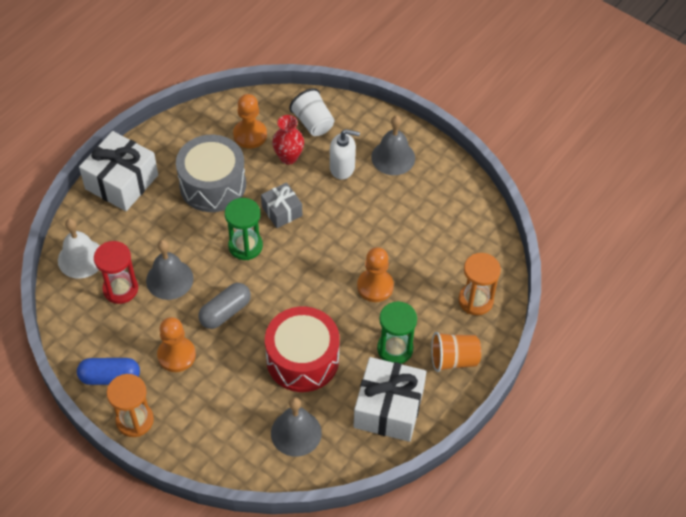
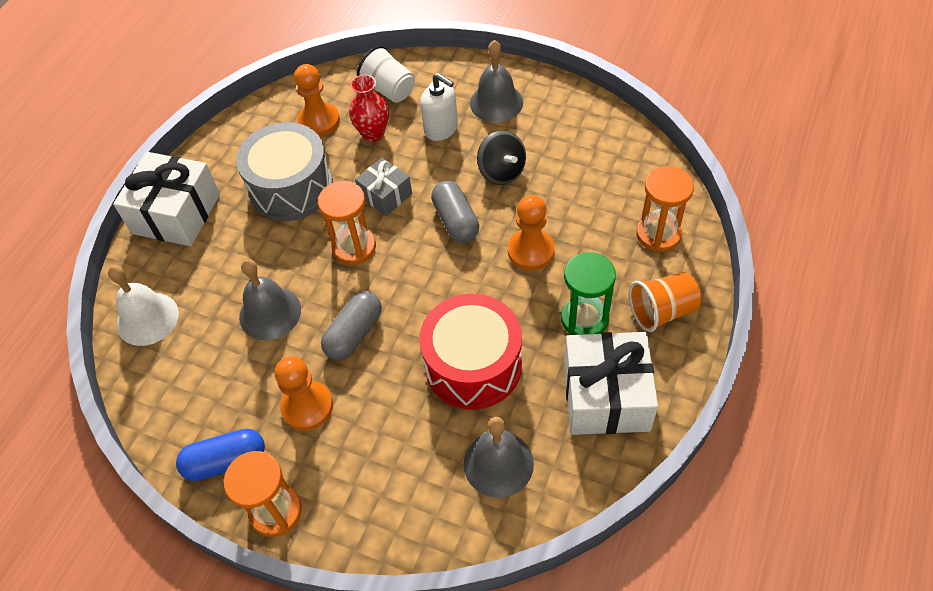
camera: 10 degrees left, 0 degrees up
(120, 289) = (209, 342): red hourglass -> none
(245, 246) = (354, 247): green hourglass -> orange hourglass
(327, 247) = (456, 221): none -> grey capsule
(342, 168) = (441, 129): white soap dispenser -> white soap dispenser turned 45 degrees clockwise
(376, 217) = (501, 172): none -> black spinning top

